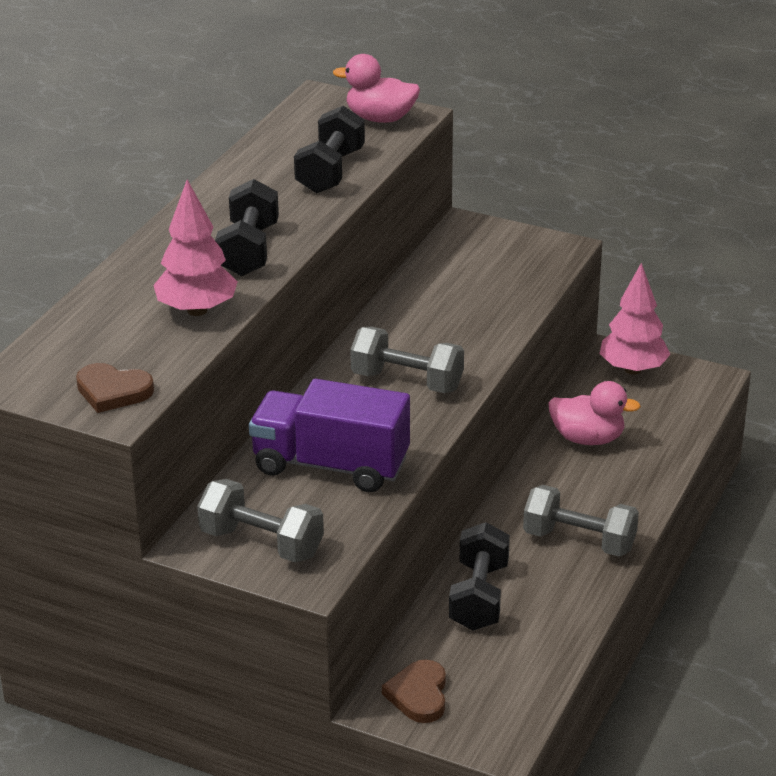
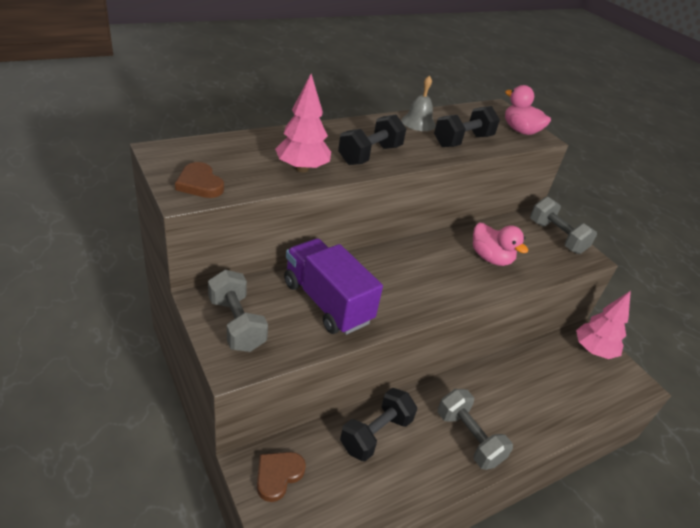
camera: 30 degrees right, 5 degrees up
(250, 174) = (418, 122): none -> grey bell
(407, 381) = (422, 280): grey dumbbell -> grey dumbbell (556, 237)
(588, 438) = (530, 375): pink duck -> pink duck (490, 258)

